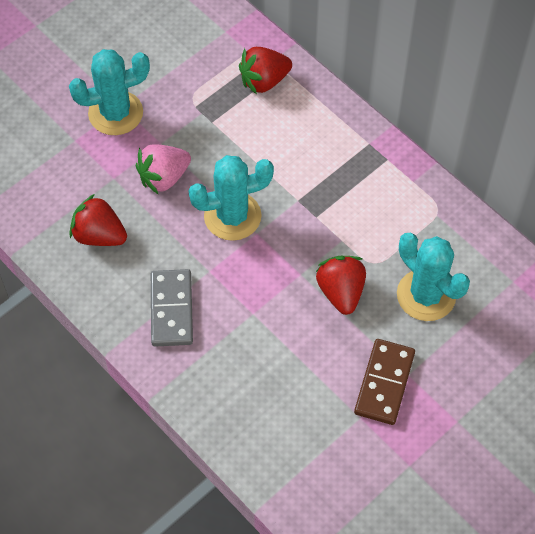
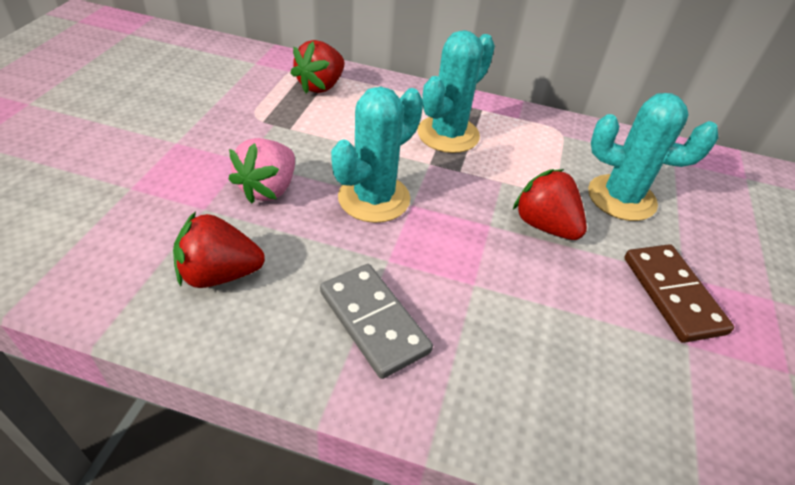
camera: 35 degrees left, 15 degrees down
(115, 113) = (172, 149): turquoise cactus -> turquoise cactus (448, 134)

